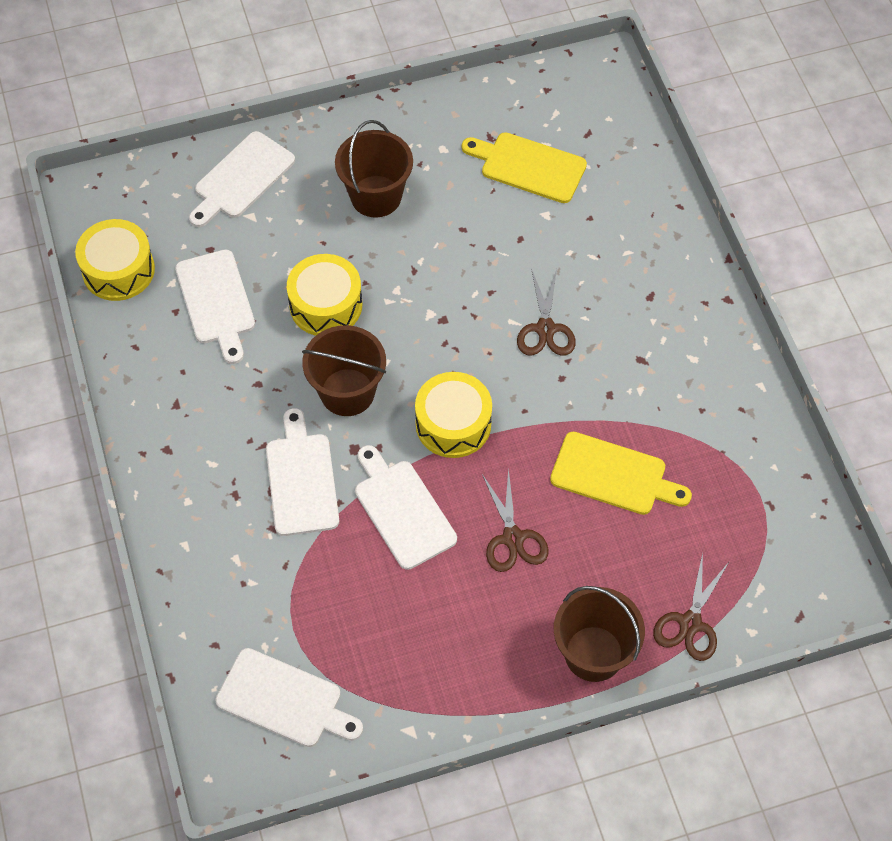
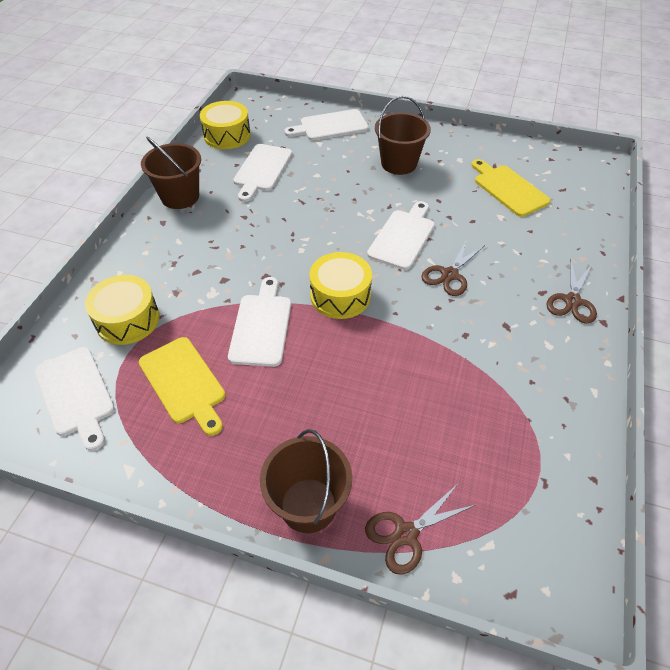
camera: 35 degrees right, 10 degrees down
(301, 479) = (218, 275): white cutting board -> white cutting board (403, 237)
(326, 305) = (320, 199): yellow drum -> yellow drum (127, 320)
(347, 392) = (291, 246): brown bucket -> brown bucket (180, 197)
(513, 538) = (319, 385): brown scissors -> brown scissors (572, 301)
(614, 475) = (427, 387): yellow cutting board -> yellow cutting board (184, 383)

